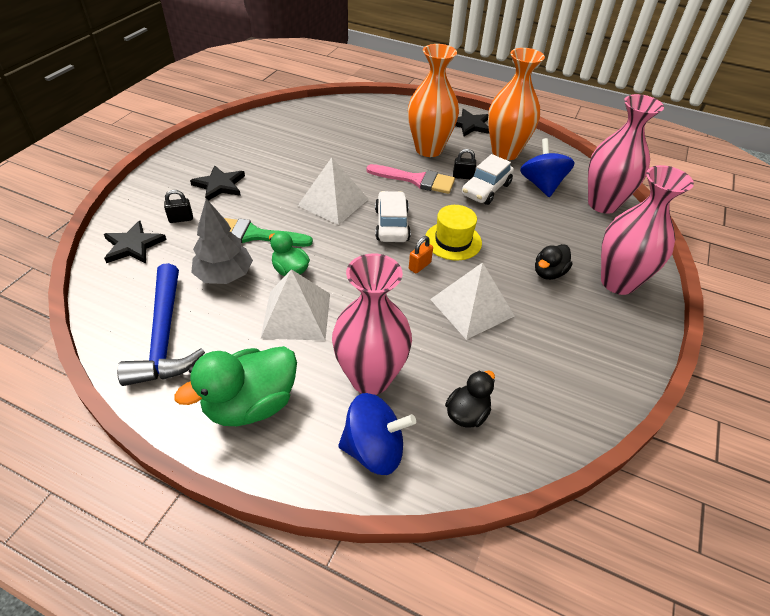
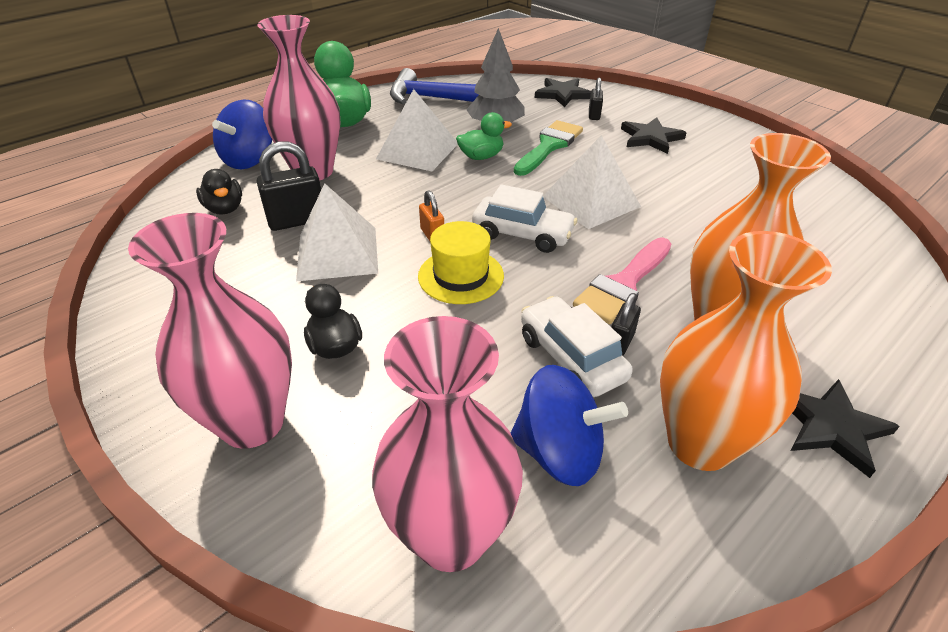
camera: 115 degrees right, 5 degrees down
(451, 350) = (297, 221): none -> black padlock

